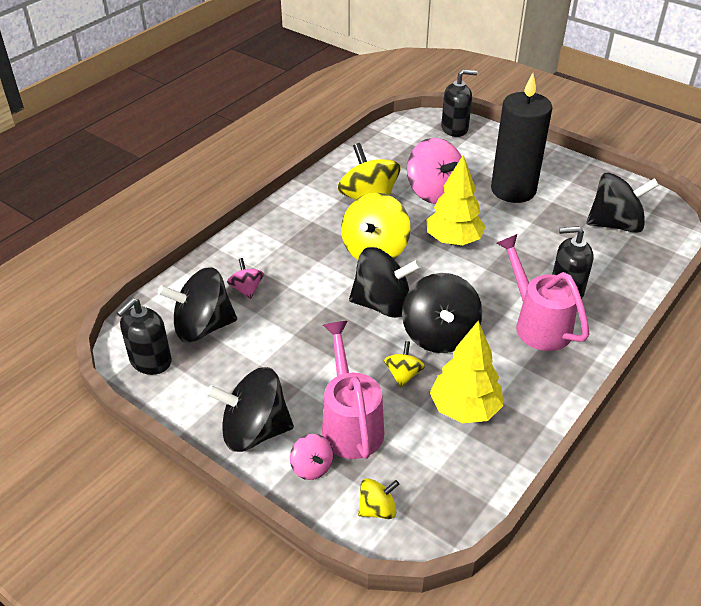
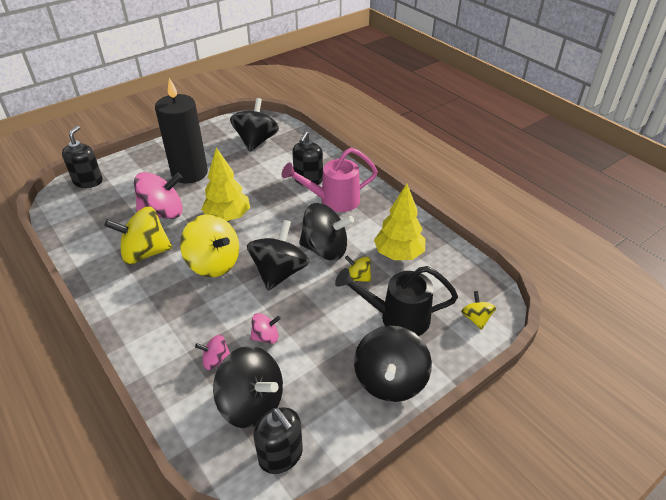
camera: 75 degrees left, 0 degrees up
(203, 327) = (252, 403): black spinning top -> black spinning top turned 60 degrees counterclockwise
(312, 467) = (433, 349): pink spinning top -> pink spinning top (266, 337)
(350, 424) = (397, 317): pink watering can -> black watering can

